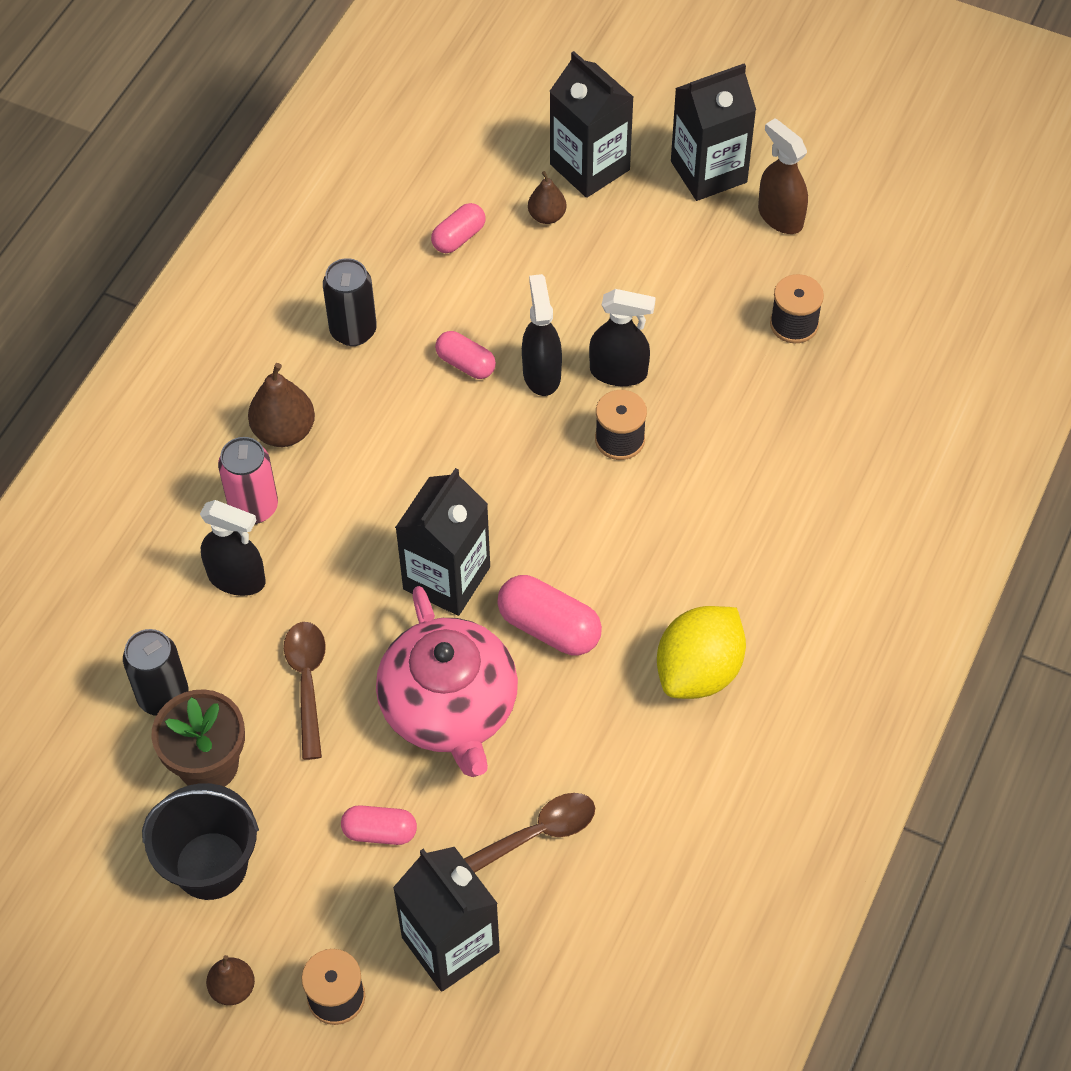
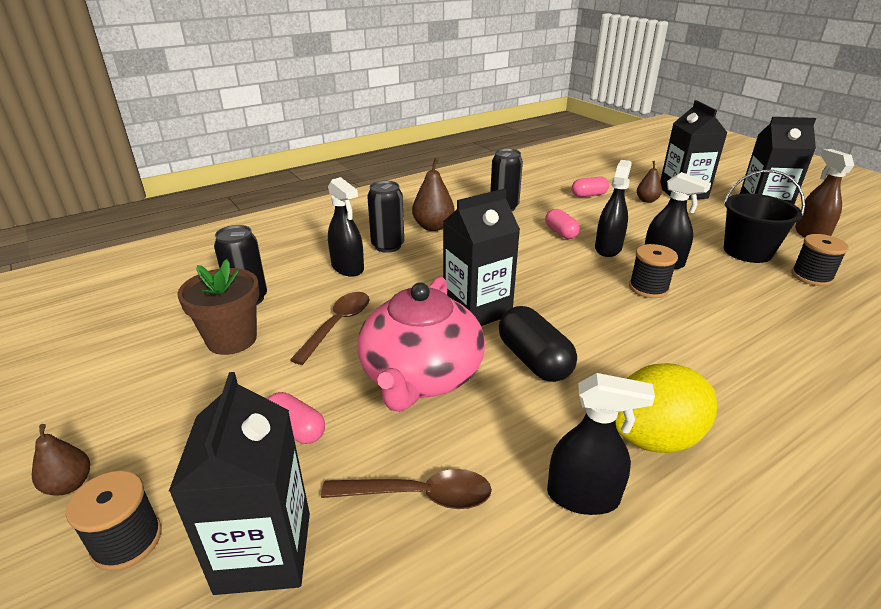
camera: 30 degrees right, 25 degrees down
(211, 865) = (163, 394): black bucket -> black bucket (747, 251)
(254, 507) = (388, 246): pink can -> black can
(549, 627) = (534, 360): pink capsule -> black capsule
(664, 765) = (583, 497): none -> black spray bottle

